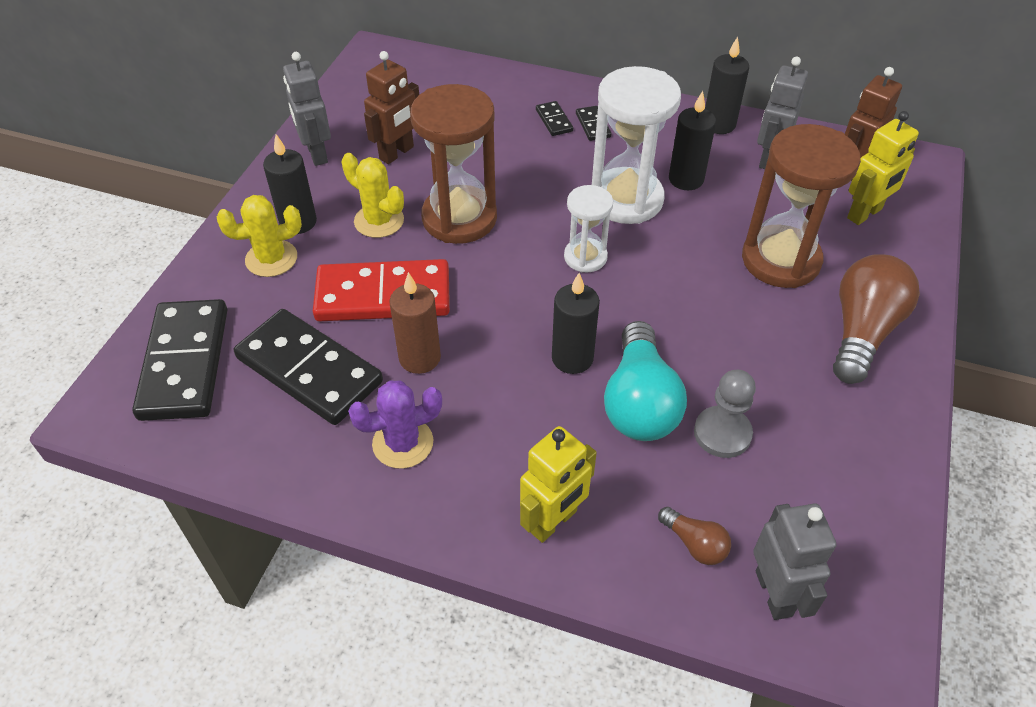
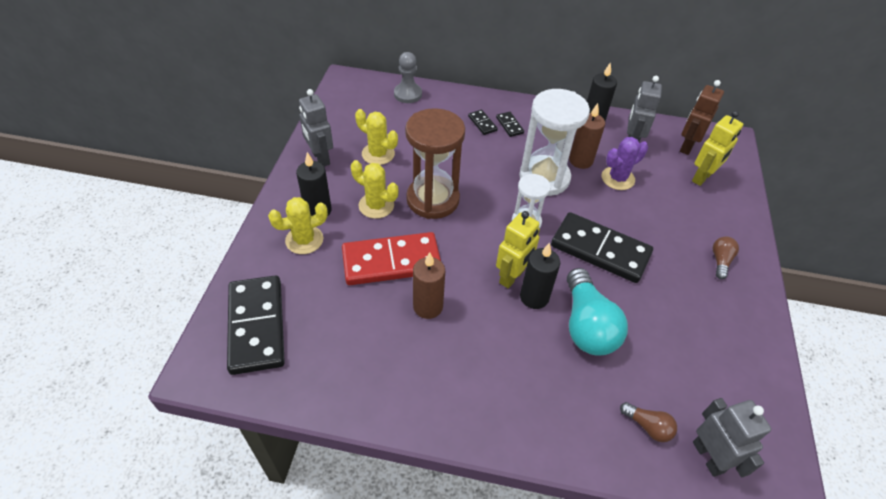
camera: 10 degrees left, 0 degrees up
(309, 370) = (350, 323): black domino -> black domino (600, 250)
(397, 153) = (378, 154): brown robot -> yellow cactus
(403, 443) = (430, 372): purple cactus -> purple cactus (618, 178)
(553, 521) = (549, 421): yellow robot -> yellow robot (512, 276)
(686, 179) = (580, 160): black candle -> brown candle
(722, 433) = (647, 343): grey pawn -> grey pawn (408, 94)
(780, 260) = (656, 214): brown hourglass -> none
(862, 331) = (720, 261): brown light bulb -> brown light bulb, size x0.48

